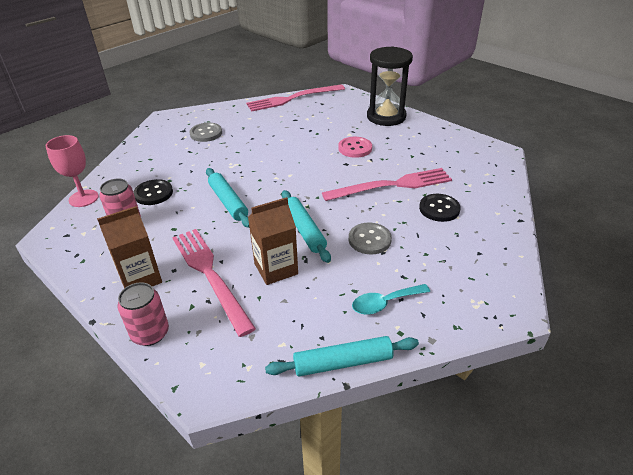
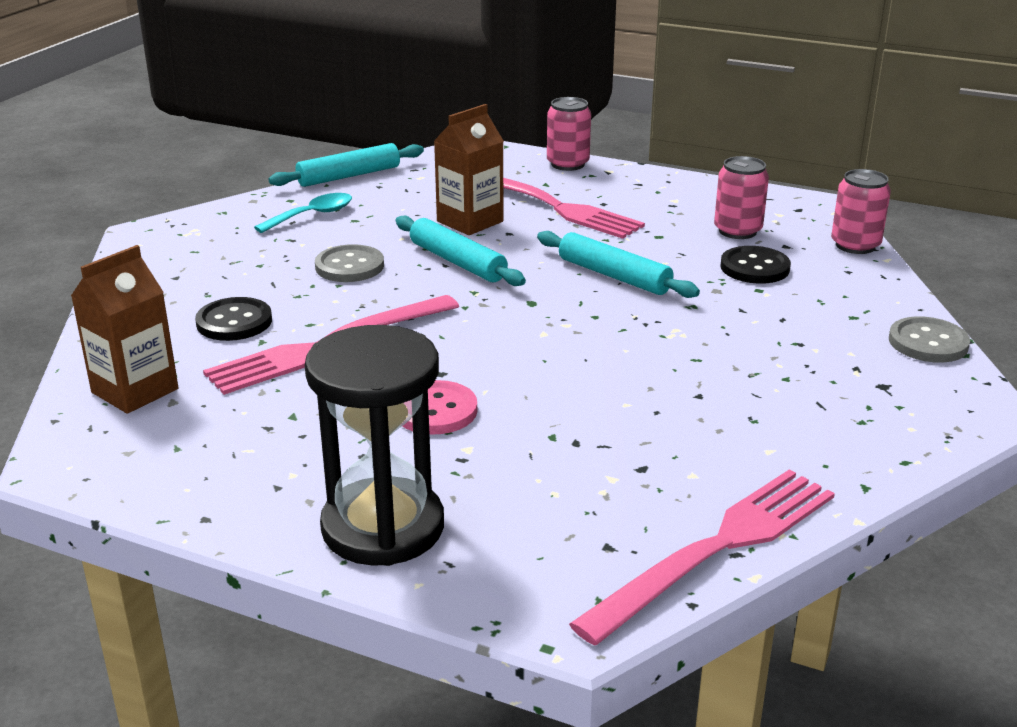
camera: 160 degrees right, 10 degrees down
(83, 198) = (855, 245): pink goblet -> pink can
(140, 278) = (634, 191): brown carton -> brown carton (135, 391)
(206, 133) = (819, 387): grey button -> grey button (928, 343)

